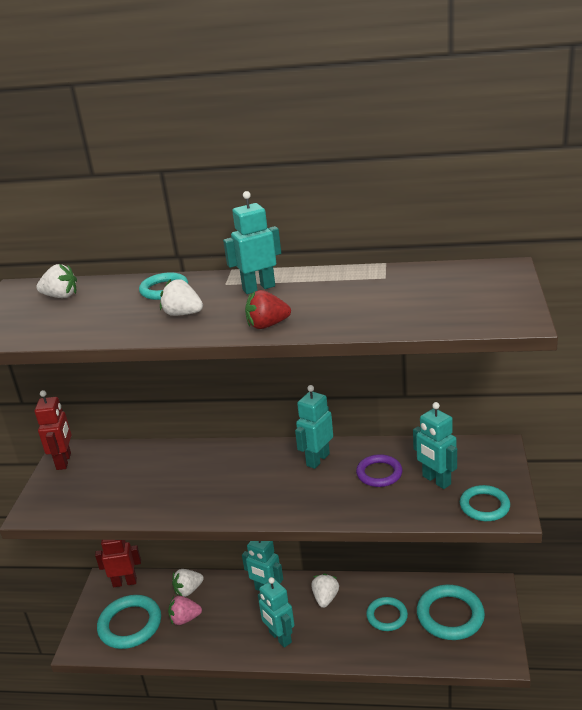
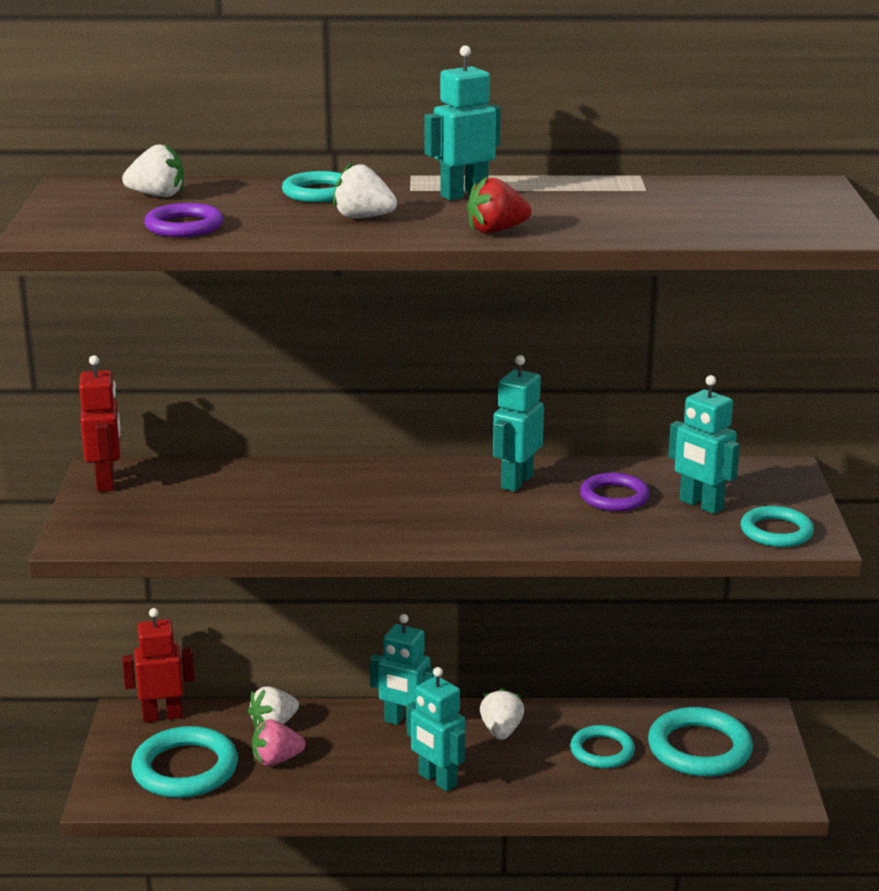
camera: 10 degrees left, 5 degrees down
(63, 327) = (184, 226): none -> purple ring

